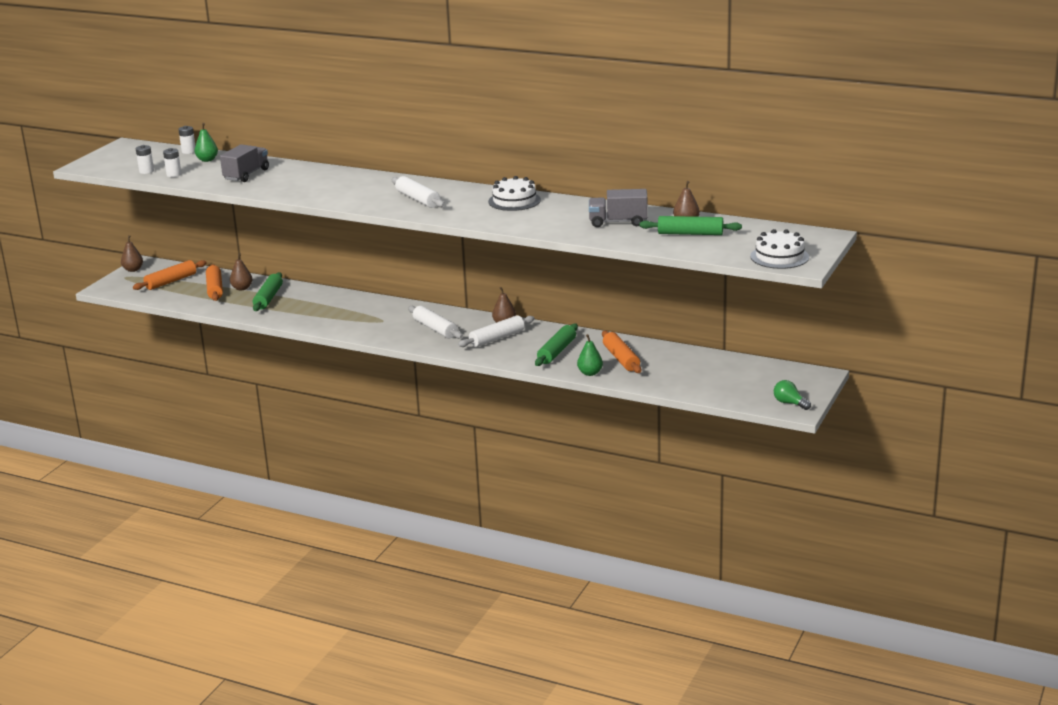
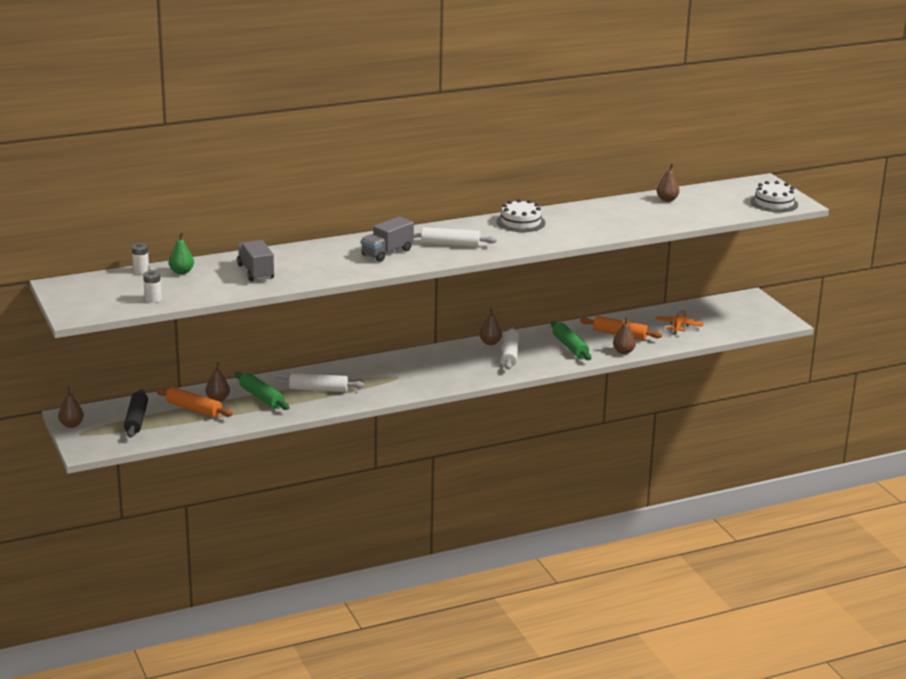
camera: 50 degrees left, 0 degrees up
(171, 281) = (136, 419): orange rolling pin -> black rolling pin
(174, 174) = (188, 293): white battery -> none
(435, 329) = (451, 366): white rolling pin -> white rolling pin (318, 389)
(590, 373) = (623, 352): green pear -> brown pear
(618, 222) = (627, 214): grey truck -> grey truck (387, 253)
(687, 373) = (678, 326): none -> orange plane
(690, 234) = (689, 206): green rolling pin -> none
(789, 403) = (773, 320): green light bulb -> none

